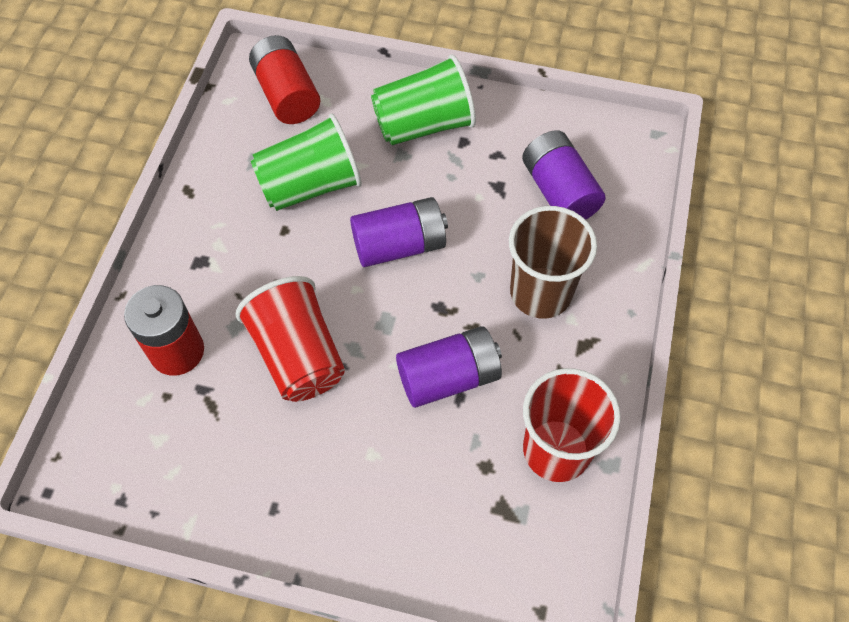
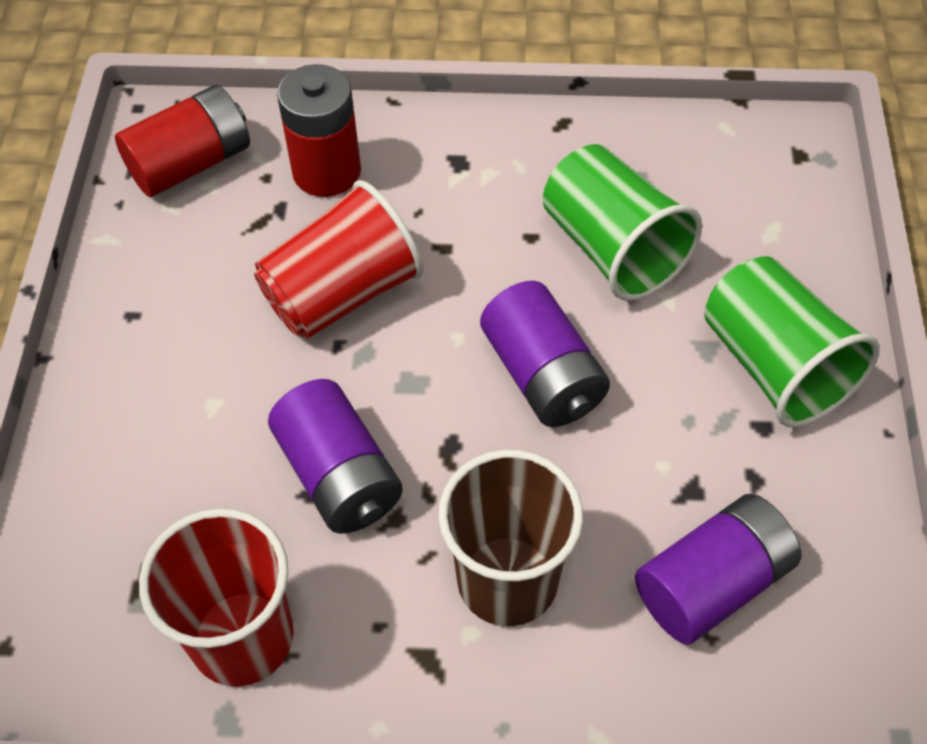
camera: 80 degrees right, 5 degrees down
(287, 95) = (762, 188): red battery -> red battery (191, 163)

